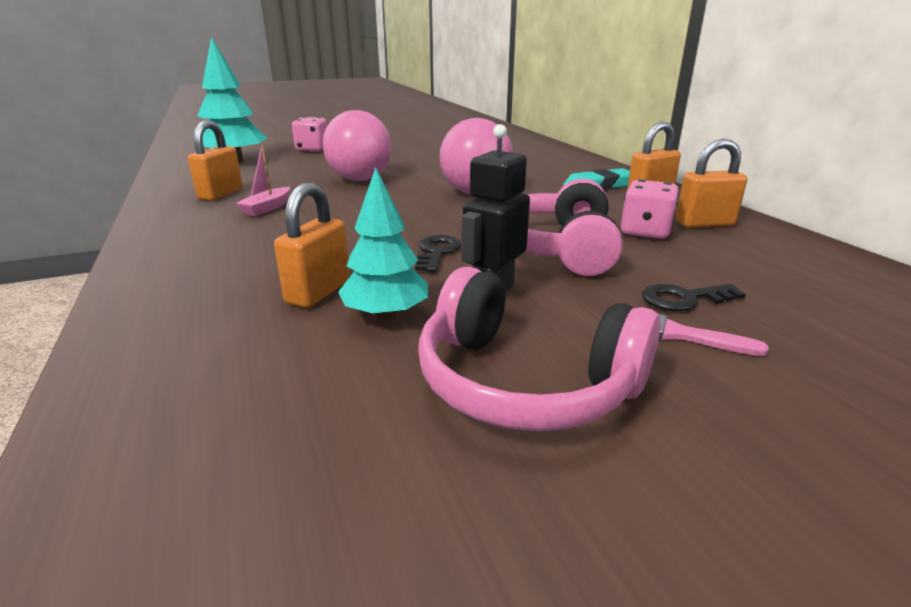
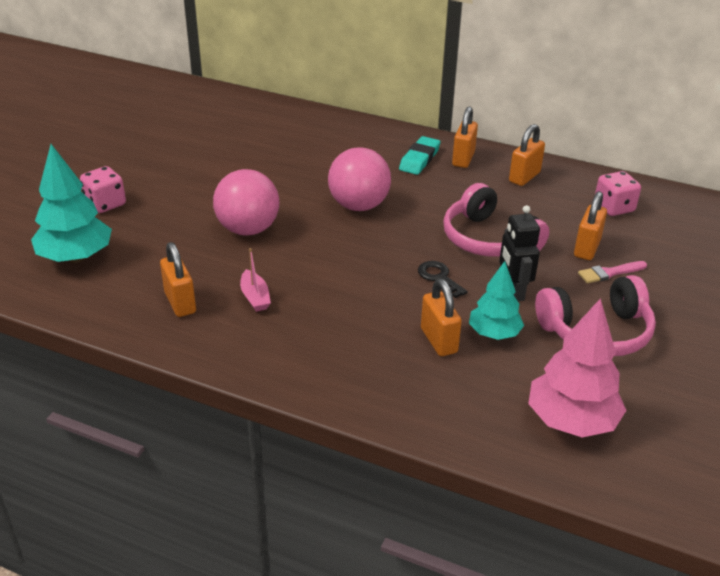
camera: 45 degrees left, 10 degrees up
(248, 462) = (571, 421): none -> pink tree
(645, 232) = (508, 201): pink dice -> pink dice (614, 208)
(684, 299) = (586, 248): black key -> orange padlock

